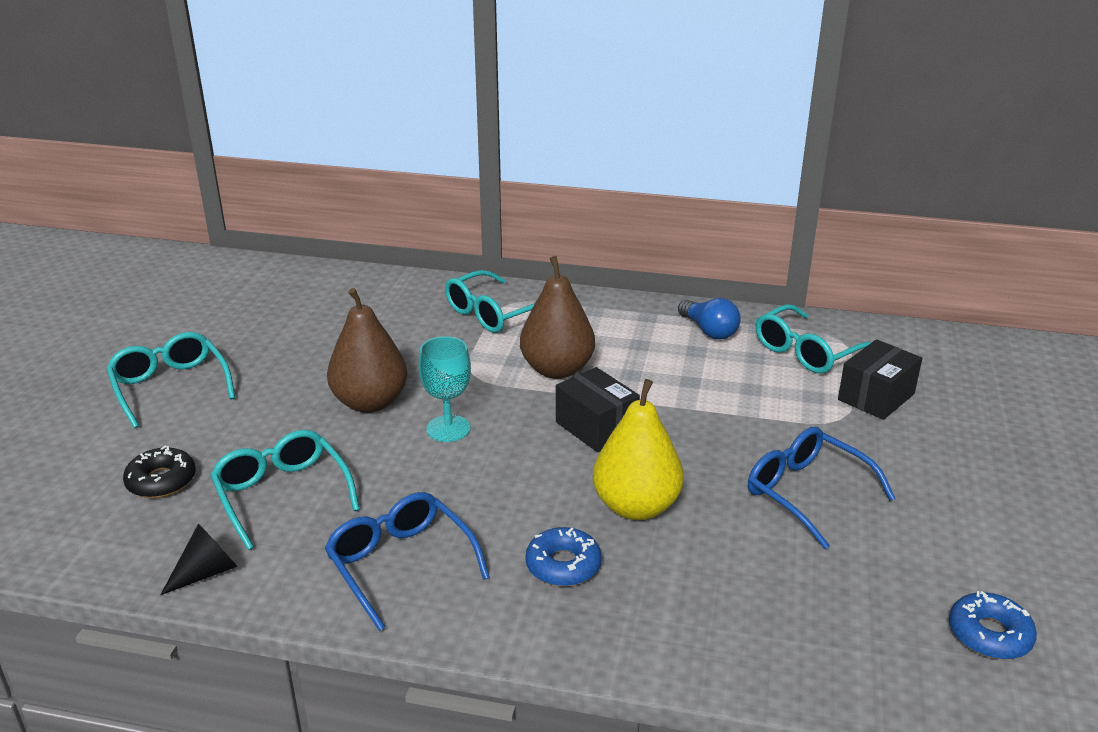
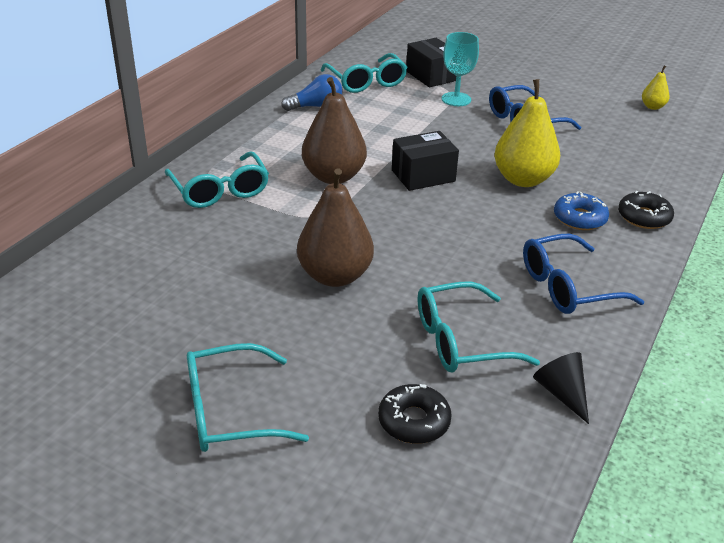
camera: 75 degrees left, 5 degrees up
(448, 428) = (396, 240): turquoise goblet -> turquoise goblet (456, 99)
(599, 630) = (644, 217): none -> black donut
(989, 634) = (652, 107): blue donut -> yellow pear

